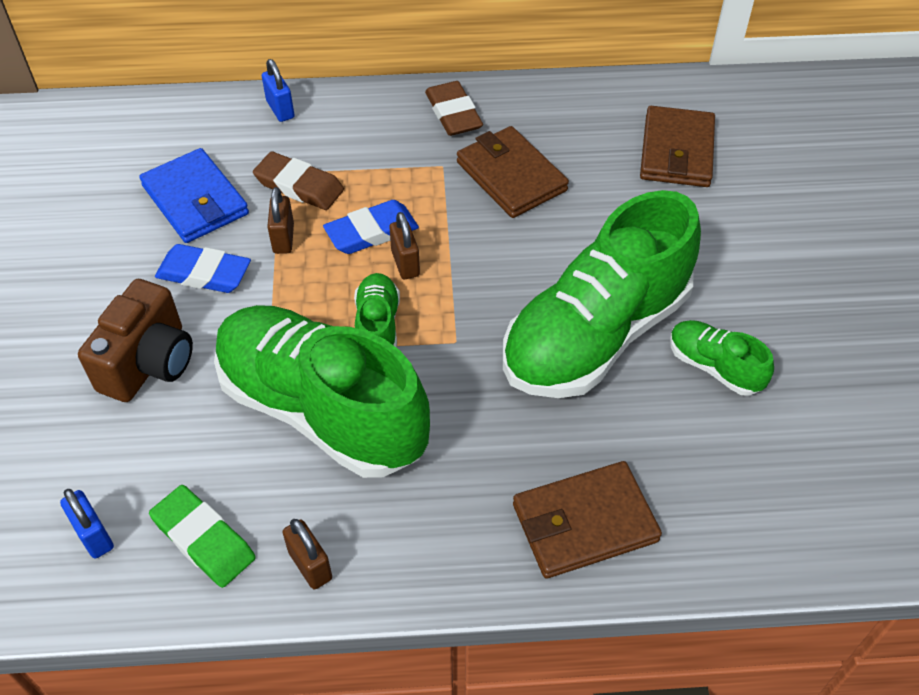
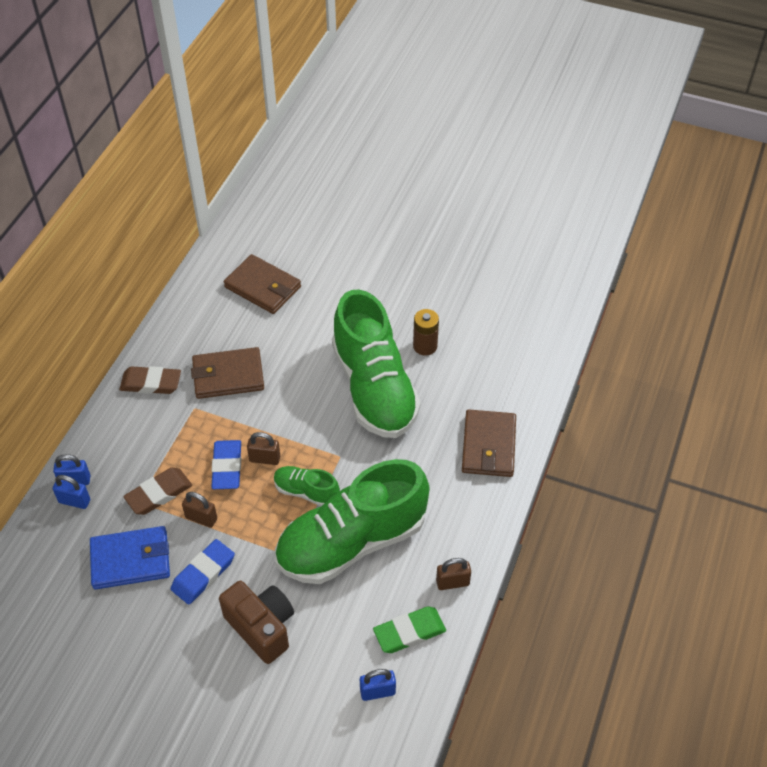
camera: 65 degrees left, 0 degrees up
(252, 121) = (74, 501): none -> blue padlock
(714, 367) = (425, 346): green shoe -> brown battery

